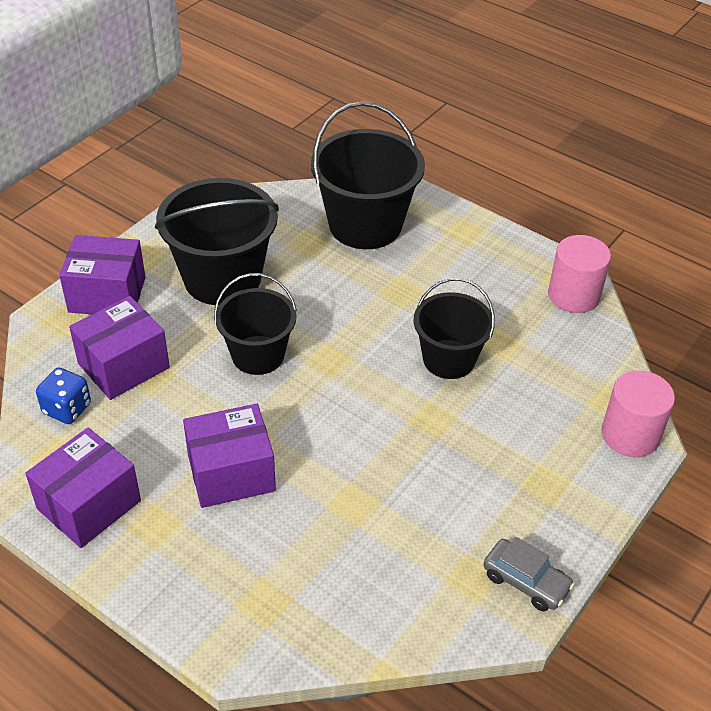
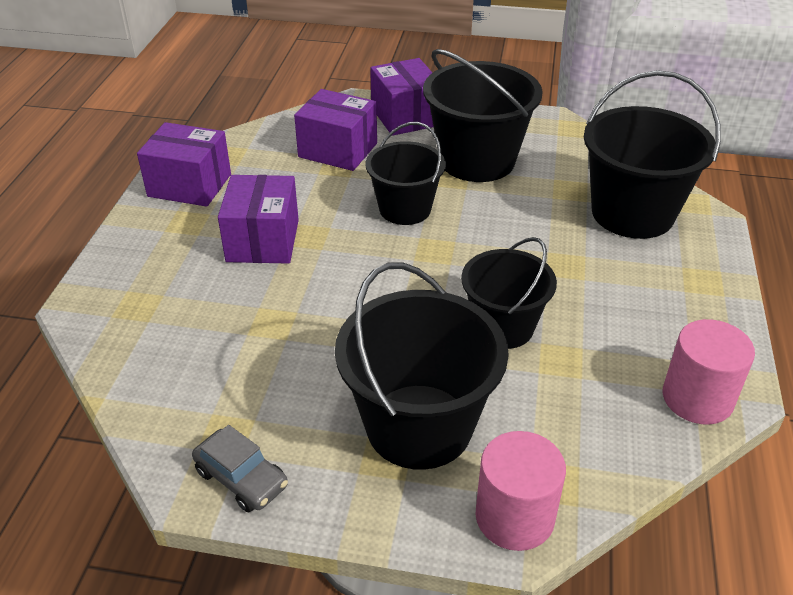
camera: 65 degrees right, 5 degrees down
(67, 409) = (275, 142): blue dice -> none
(231, 473) = (263, 240): purple box -> purple box turned 45 degrees clockwise
(525, 452) = (419, 426): none -> black bucket
(526, 581) = (241, 478): grey car -> grey car turned 60 degrees counterclockwise

